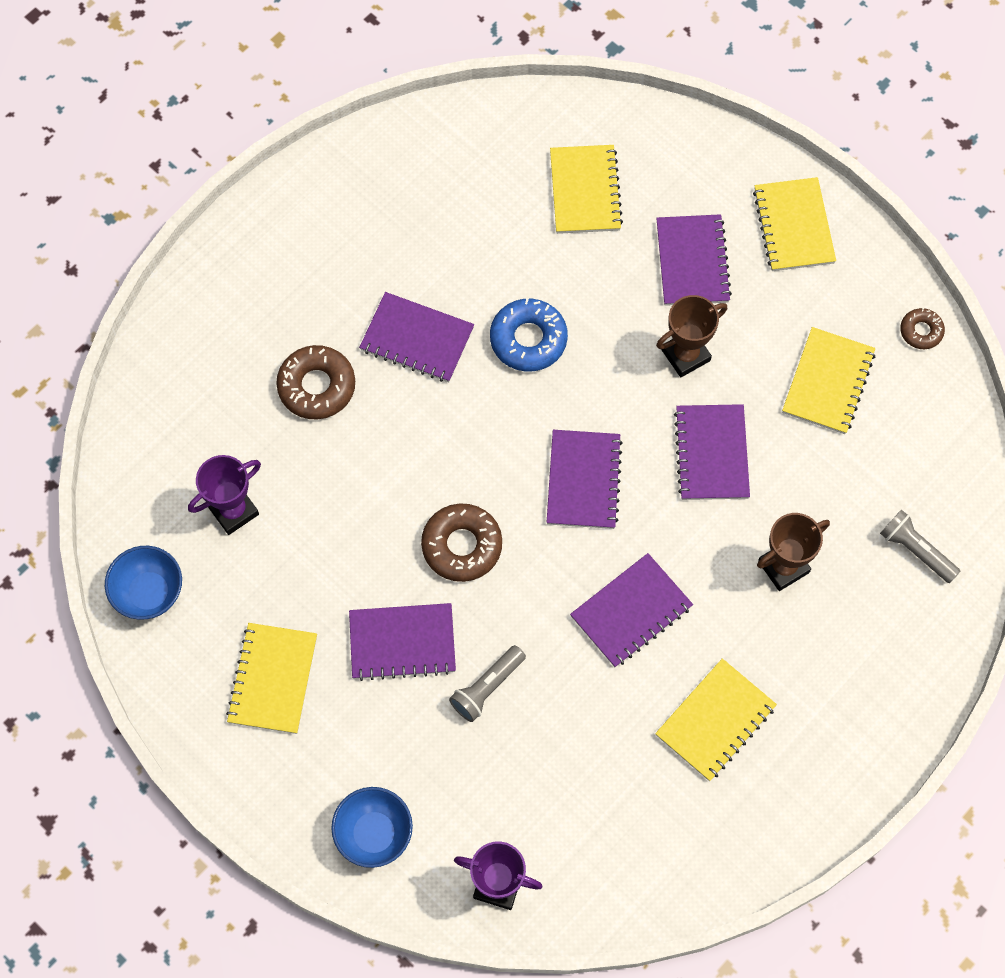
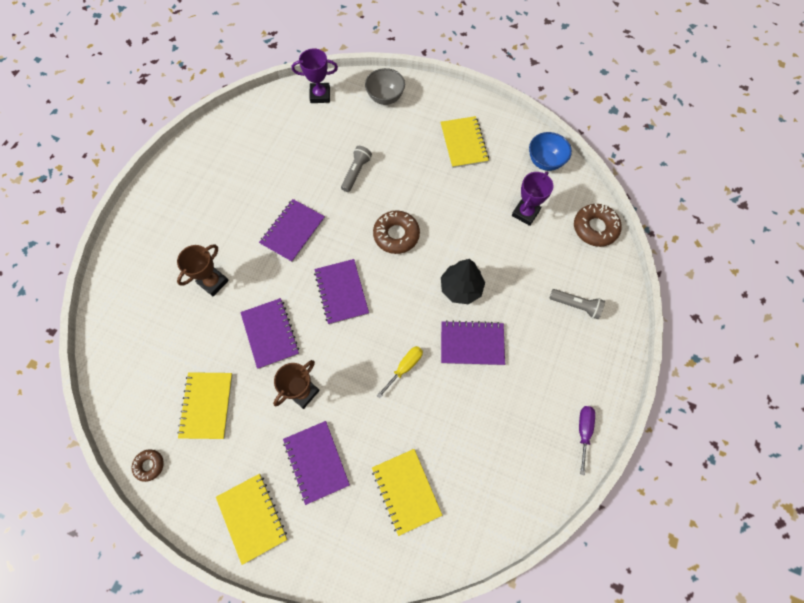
camera: 160 degrees right, 0 degrees up
(317, 386) = (516, 294): brown donut -> brown donut (595, 228)
(320, 180) = (583, 432): none -> purple screwdriver
(374, 833) = (385, 97): blue bowl -> grey bowl
(396, 424) = (461, 288): none -> black tree
(402, 642) = (407, 179): purple notebook -> none
(528, 339) = (404, 367): blue donut -> yellow screwdriver
(715, 721) = (234, 193): yellow notebook -> none
(916, 550) = (136, 316): grey flashlight -> grey flashlight (576, 305)

